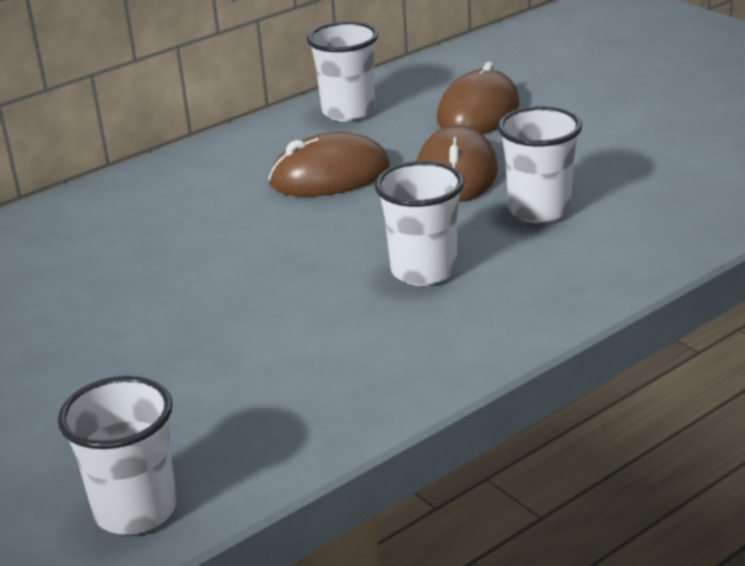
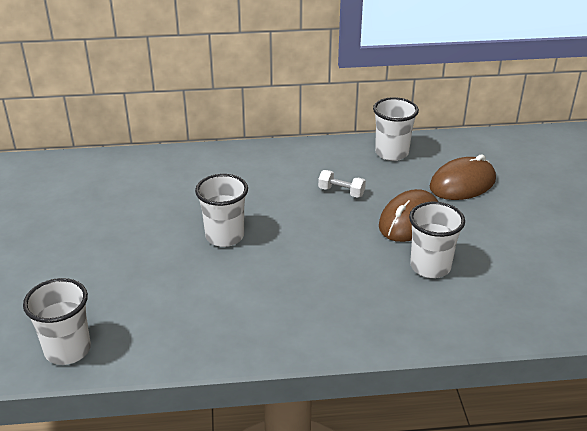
camera: 30 degrees right, 5 degrees up
(330, 176) = (341, 192): brown mouse -> white dumbbell
(423, 271) = (329, 277): white cup -> white cup (224, 236)

